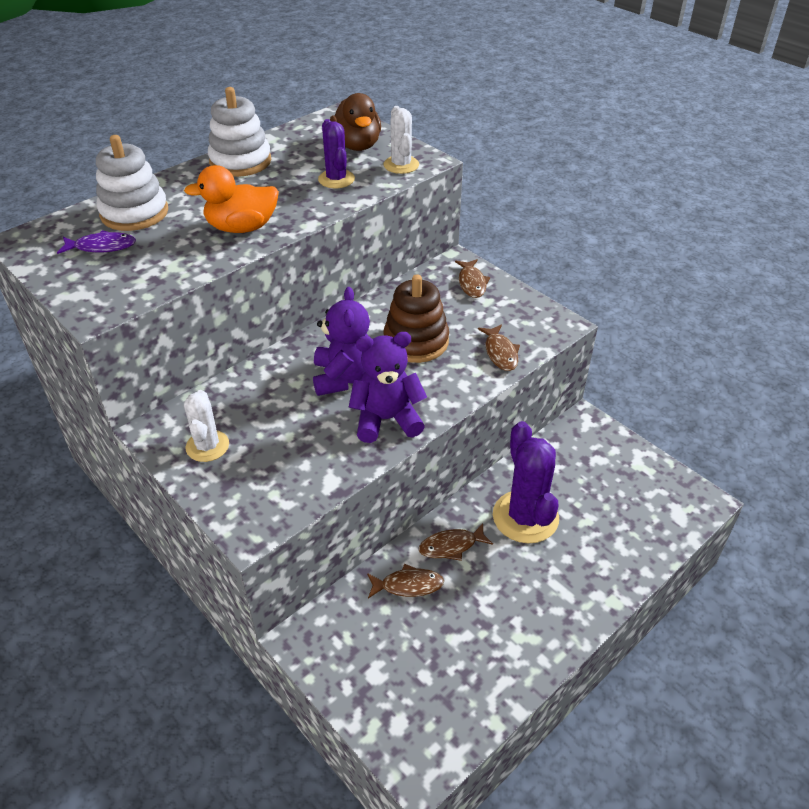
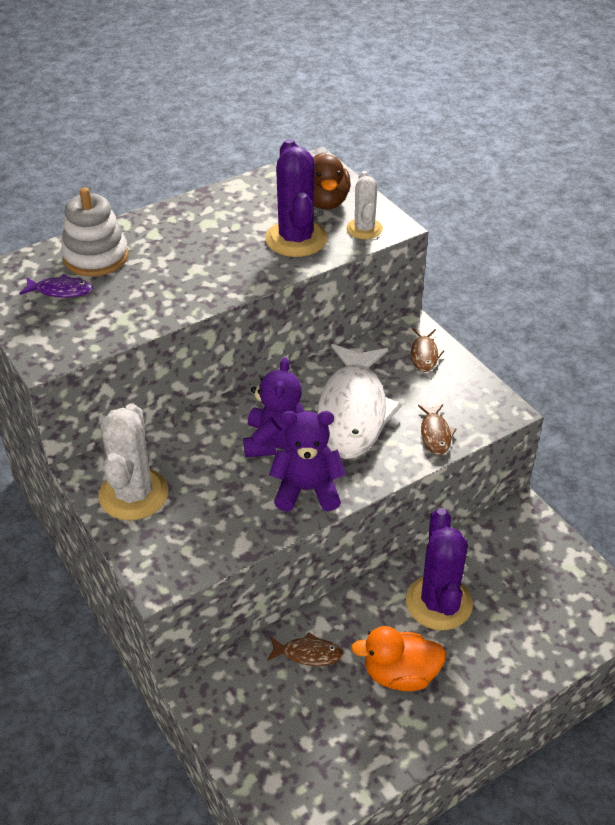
camera: 10 degrees right, 0 degrees up
(207, 446) = (133, 494): white cactus -> white cactus, size x1.69
(240, 161) = (206, 209): white stacking toy -> none
(242, 228) = (194, 284): orange duck -> orange duck (400, 674)
(336, 179) = (296, 239): purple cactus -> purple cactus, size x1.69
(416, 341) = (353, 412): brown stacking toy -> white fish
(451, 546) = (358, 621): brown fish -> none

